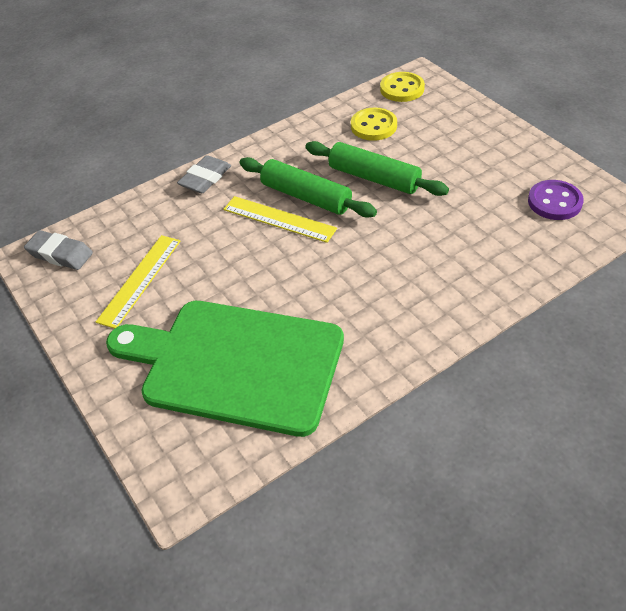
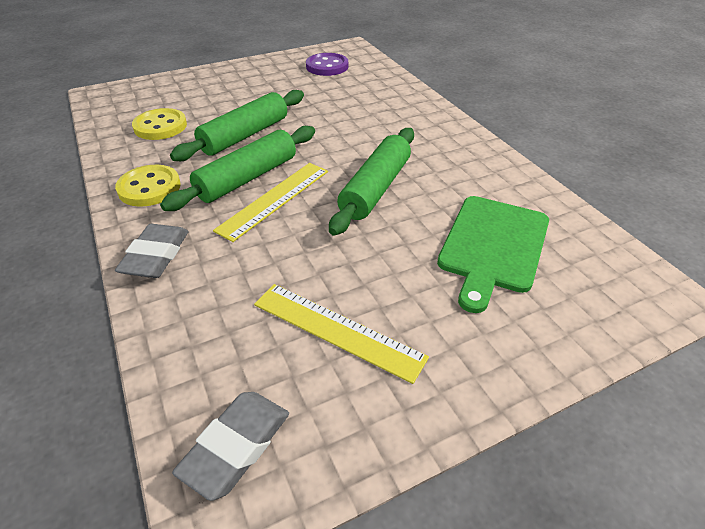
camera: 85 degrees left, 5 degrees down
(205, 178) = (156, 256): grey eraser -> grey eraser turned 60 degrees clockwise
(235, 364) = (493, 246): green cutting board -> green cutting board, size x0.61
(307, 278) = (376, 189): none -> green rolling pin
(402, 89) = (113, 105): yellow button -> yellow button (149, 188)

